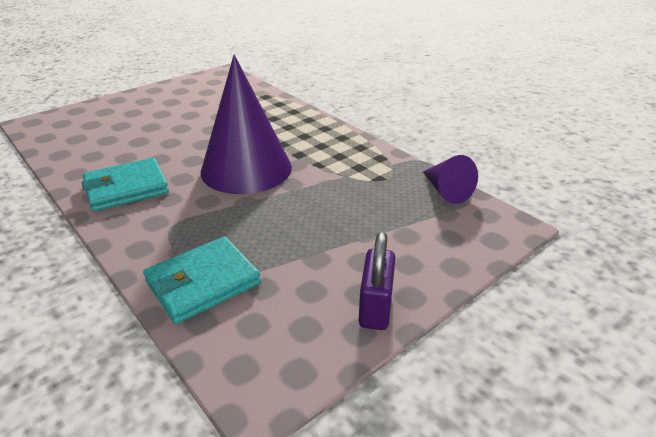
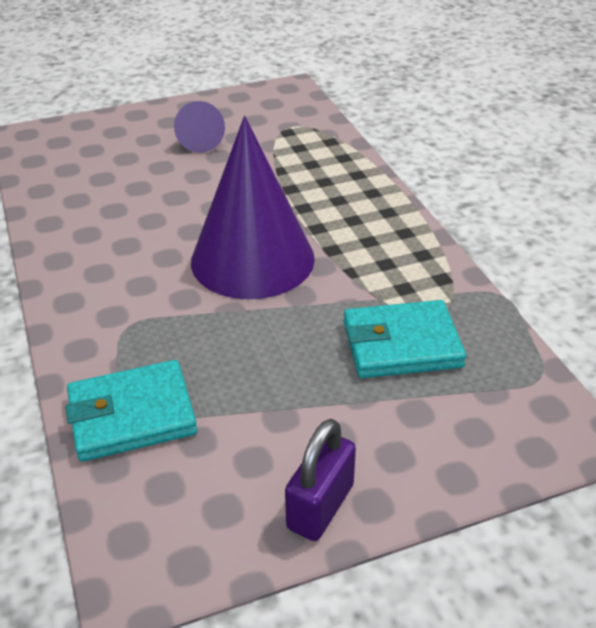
camera: 20 degrees right, 5 degrees up
(126, 188) = (97, 258): turquoise wallet -> turquoise wallet (401, 344)
(446, 191) = (509, 355): purple cone -> purple cone (201, 140)

